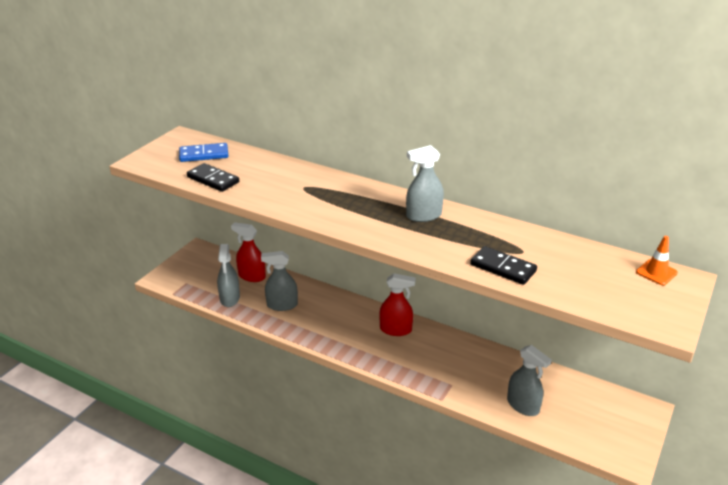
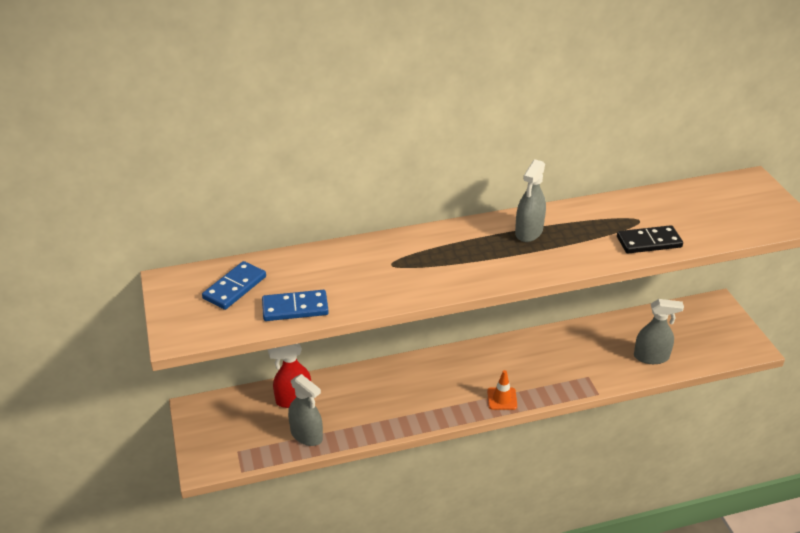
camera: 45 degrees left, 5 degrees up
(213, 179) = (295, 308): black domino -> blue domino
(282, 305) = (364, 406): grey spray bottle -> none
(396, 330) = (487, 361): red spray bottle -> none
(656, 272) = (732, 185): orange traffic cone -> orange traffic cone (502, 399)

